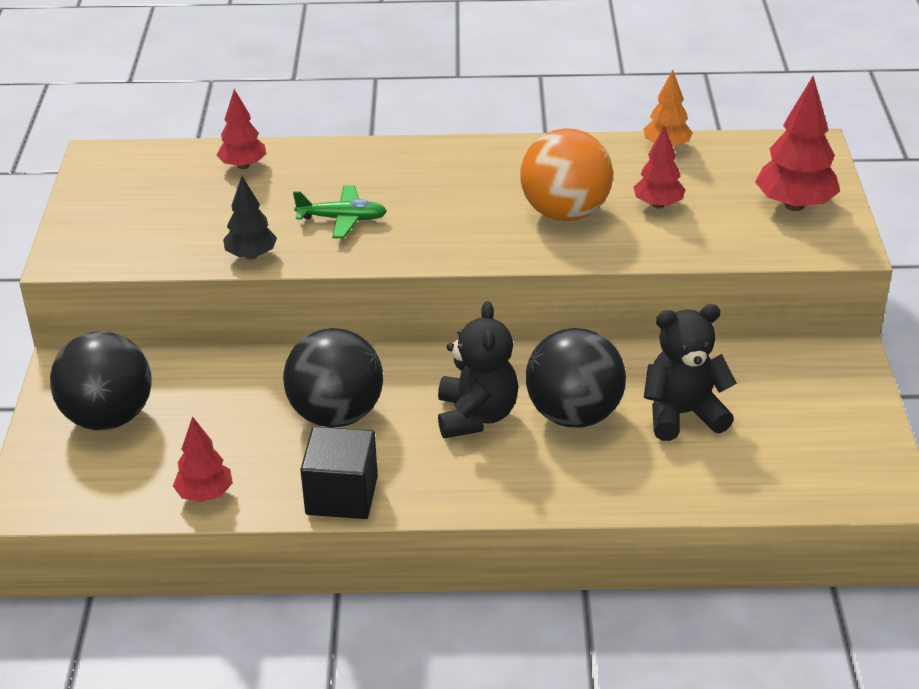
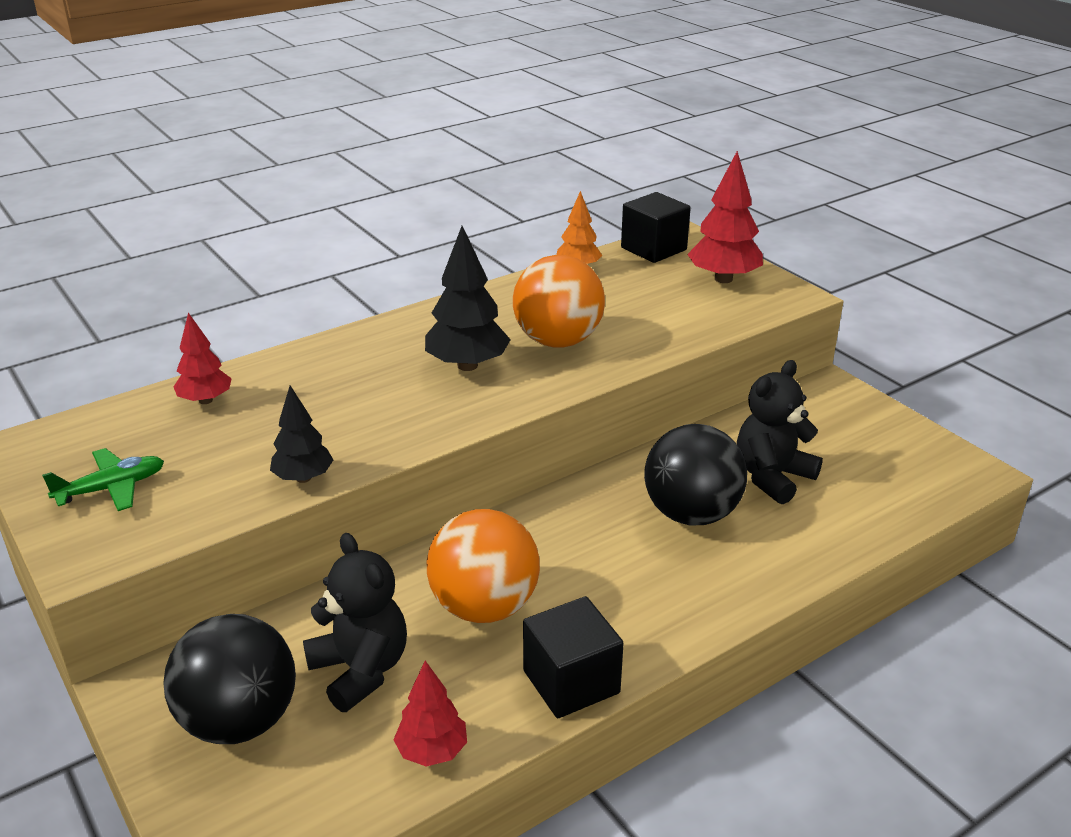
camera: 35 degrees left, 5 degrees down
(336, 414) = (484, 607): black ball -> orange ball
(342, 219) = (362, 413): green plane -> green plane (112, 488)
(465, 208) = (467, 365): none -> black tree
(476, 416) = (613, 551): black teddy bear -> black teddy bear (360, 670)
(658, 204) = (624, 311): red tree -> none
(764, 150) = (653, 249): none -> black cube

